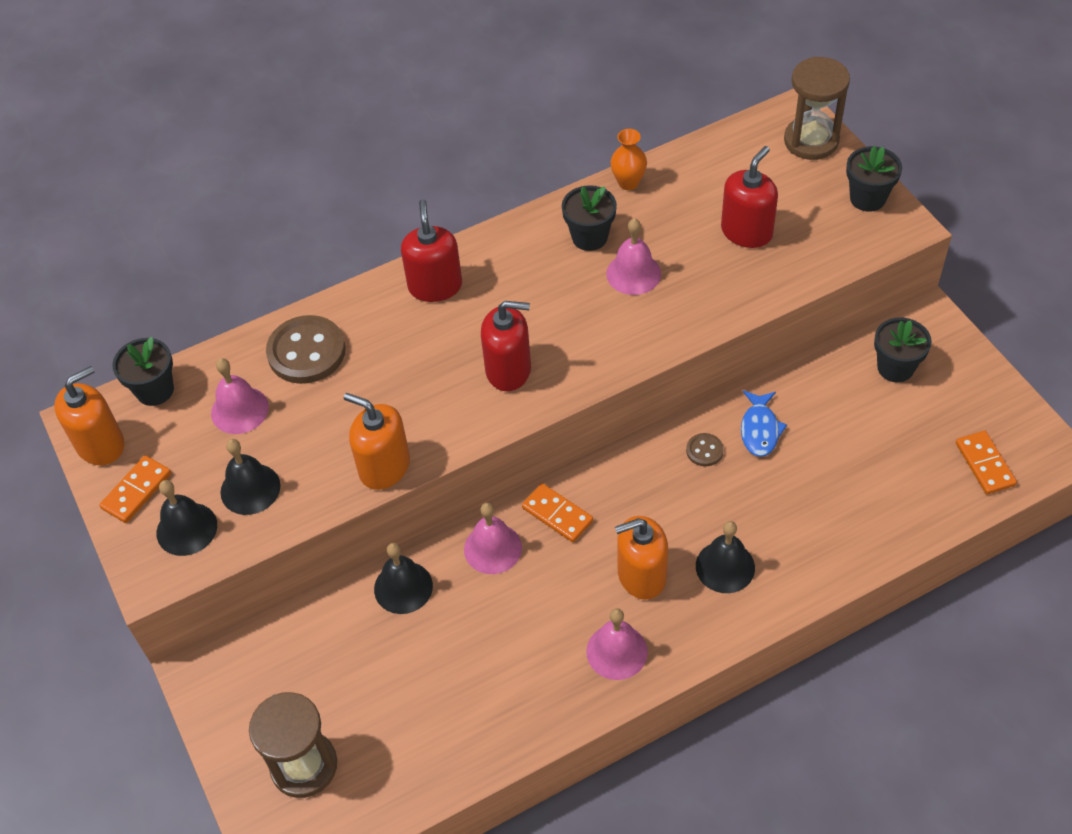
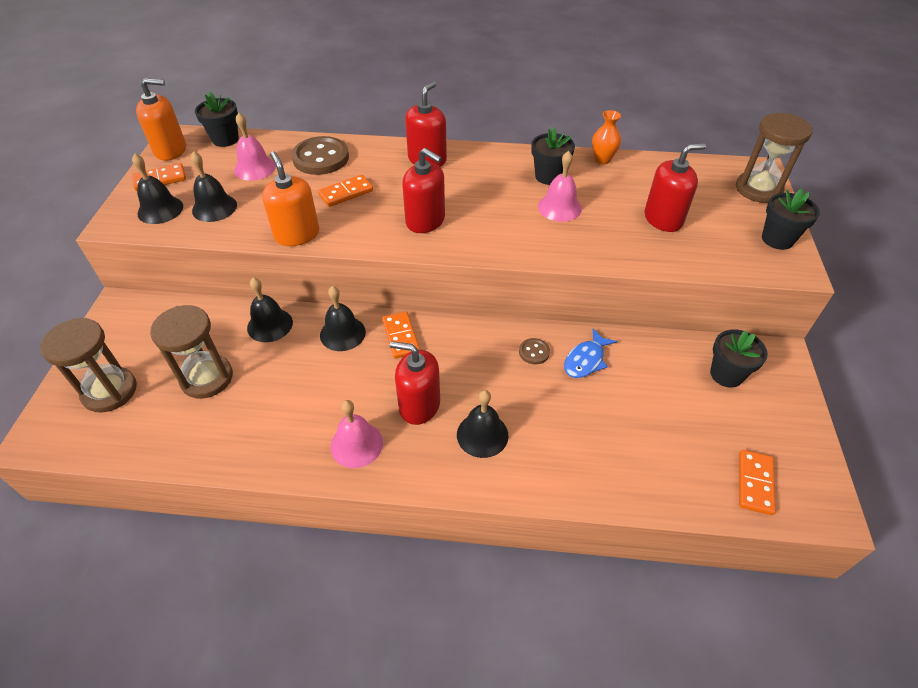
camera: 30 degrees right, 5 degrees down
(385, 383) = (346, 193): none -> orange domino
(396, 685) = (207, 378): none -> brown hourglass
(492, 548) = (342, 333): pink bell -> black bell
(641, 575) = (419, 405): orange soap dispenser -> red soap dispenser

